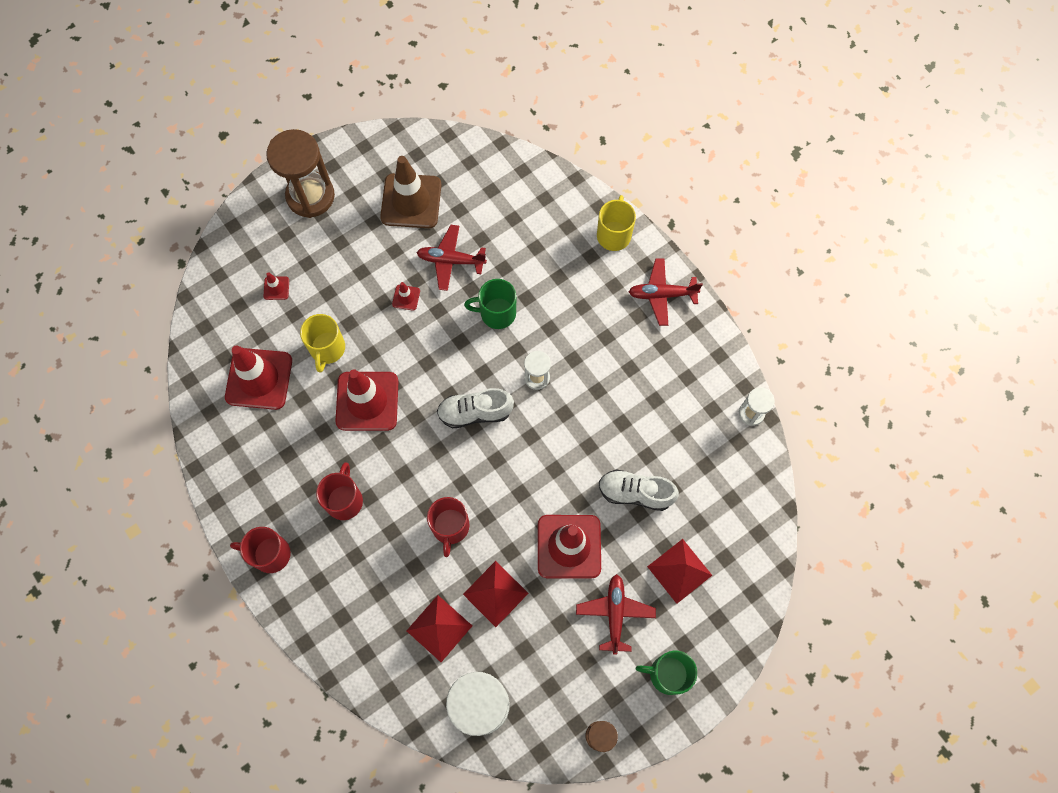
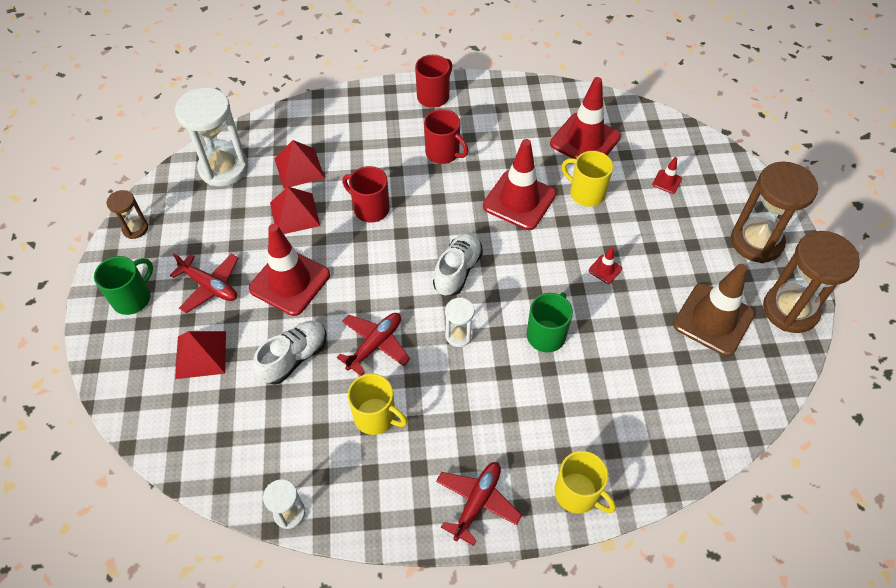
camera: 120 degrees right, 15 degrees down
(370, 152) = (790, 310): none -> brown hourglass
(451, 260) = (626, 323): red plane -> red plane (375, 345)
(644, 399) = (376, 417): none -> yellow mug

